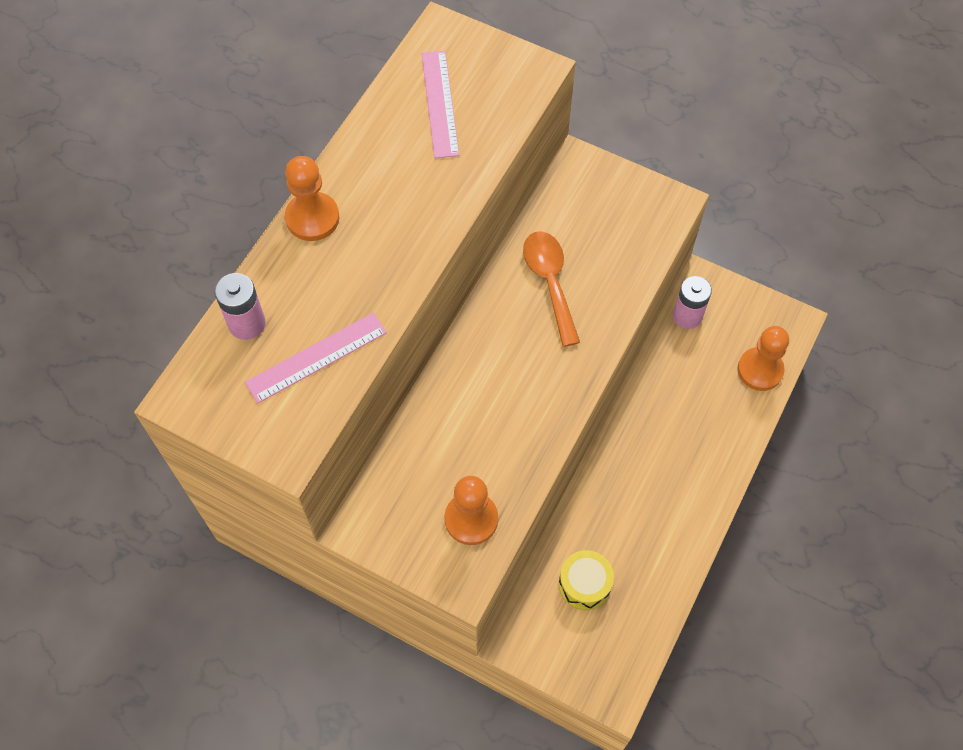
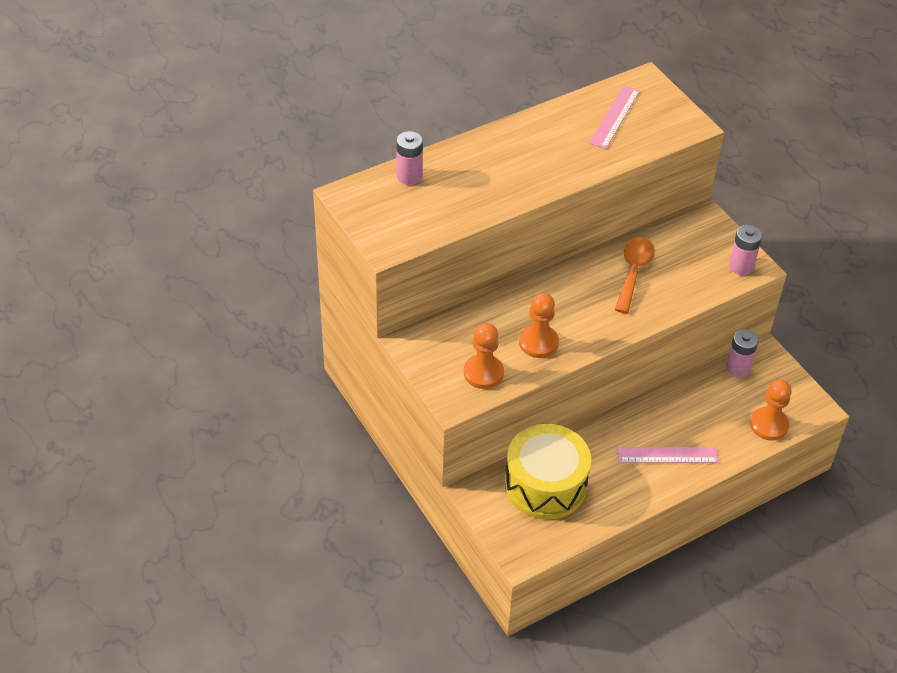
camera: 30 degrees right, 15 degrees down
(312, 218) = (488, 141): orange pawn -> orange pawn (538, 343)
(316, 357) = (438, 211): pink ruler -> pink ruler (667, 455)
(584, 584) = (545, 485): yellow drum -> yellow drum, size x1.97
(657, 210) = (741, 266): none -> pink battery

